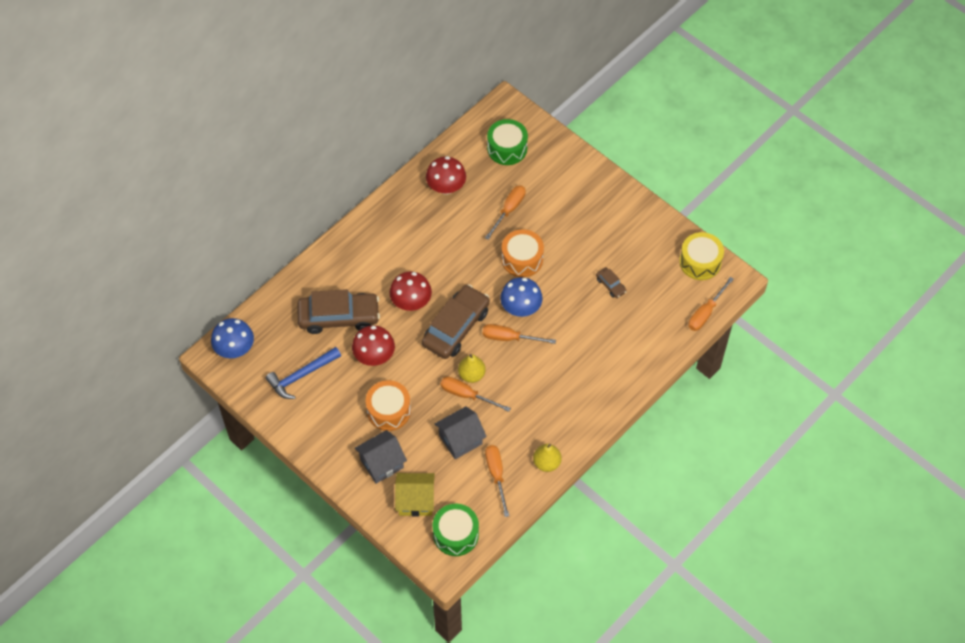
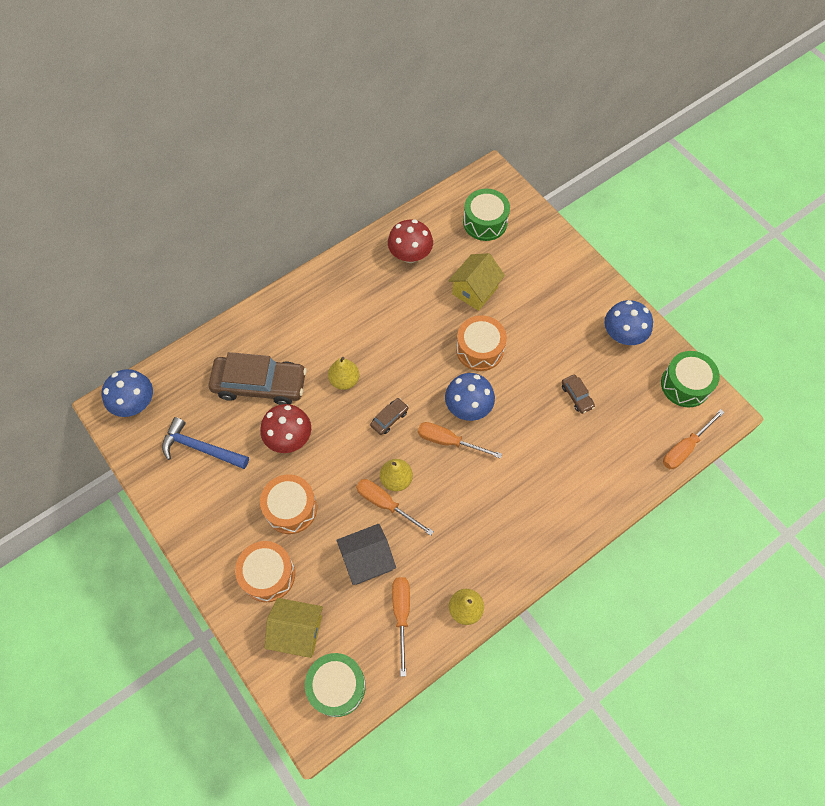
camera: 10 degrees right, 5 degrees up
(301, 375) = (201, 448): blue hammer -> blue hammer turned 45 degrees clockwise
(382, 463) = (268, 575): grey house -> orange drum
(411, 302) = (344, 380): red mushroom -> yellow pear
(456, 327) = (389, 418): brown car -> brown car, size x0.44
(509, 210) = (475, 291): orange screwdriver -> yellow house
(642, 229) = (622, 335): none -> blue mushroom
(700, 262) = (685, 385): yellow drum -> green drum

